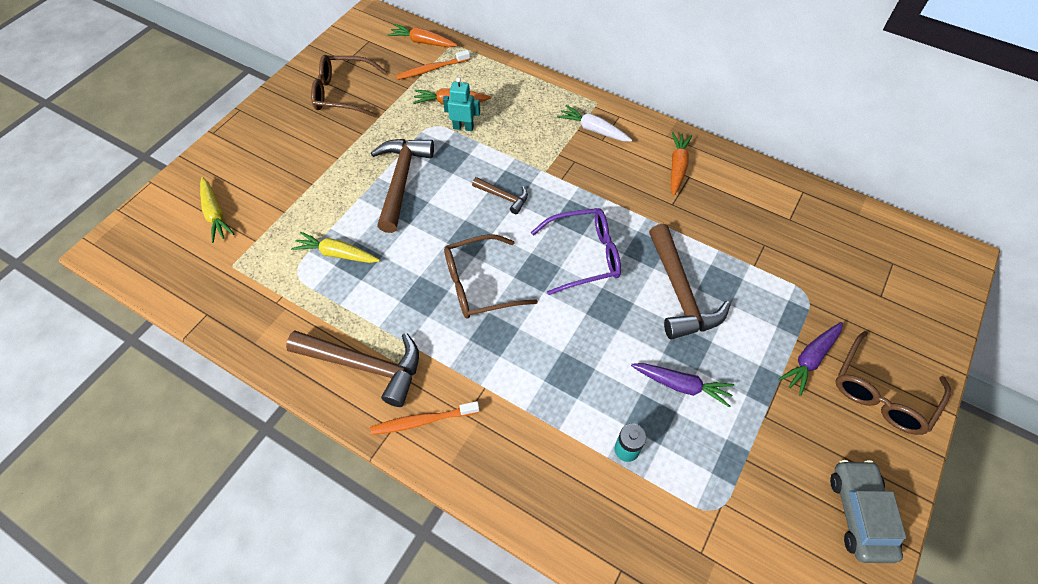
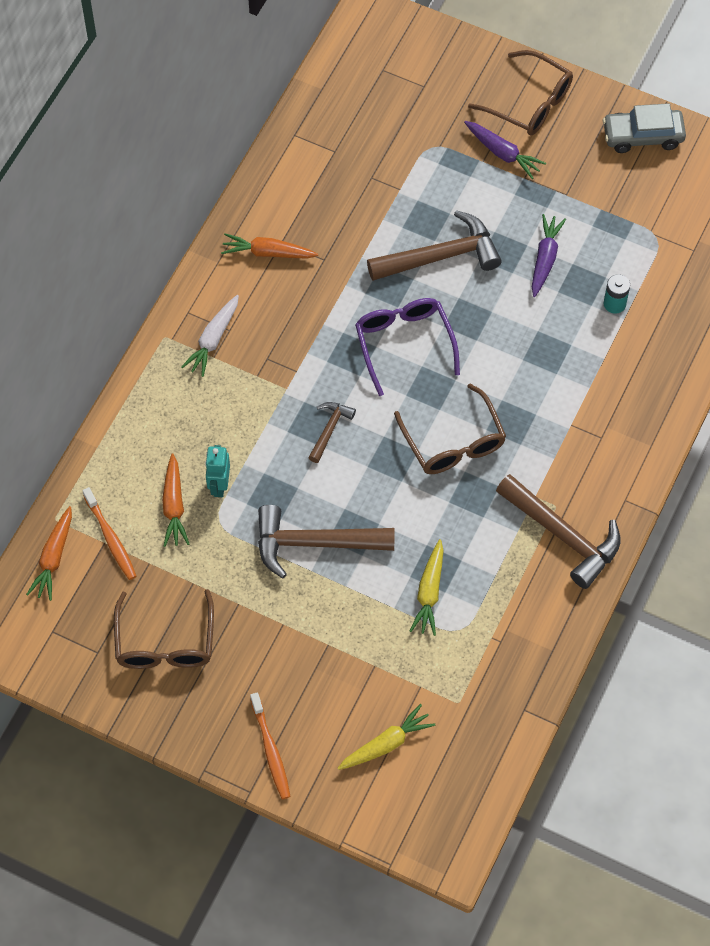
camera: 95 degrees left, 5 degrees up
(365, 366) = (563, 536): brown hammer -> brown hammer turned 120 degrees clockwise
(422, 421) = (613, 474): orange toothbrush -> orange toothbrush (270, 750)

